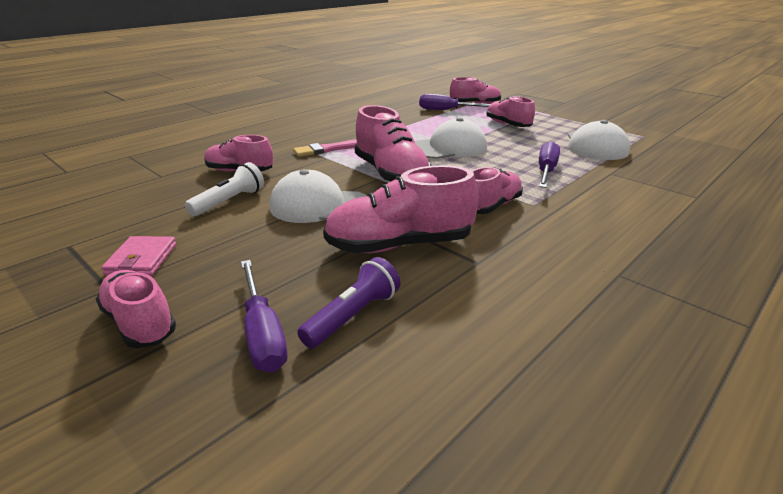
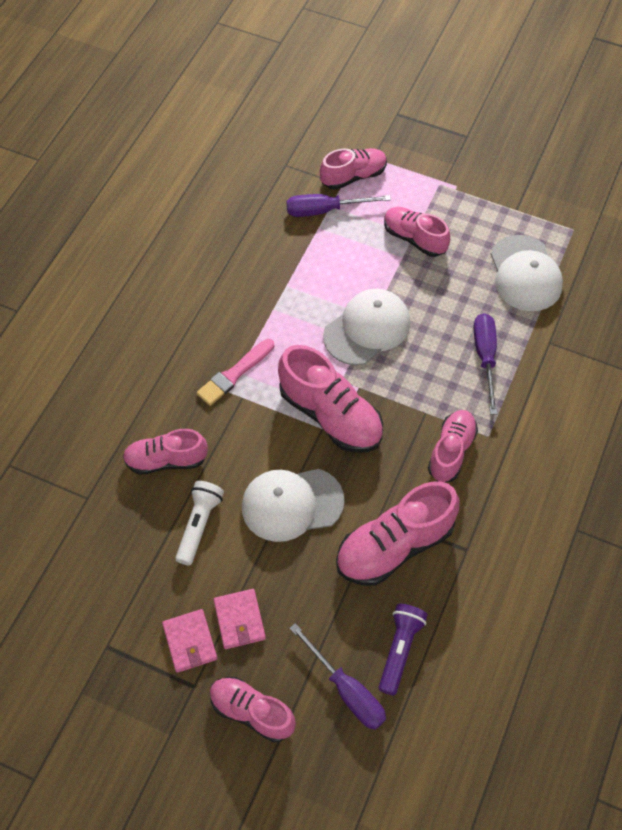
camera: 20 degrees left, 30 degrees up
(203, 257) = (239, 620): none -> pink wallet

